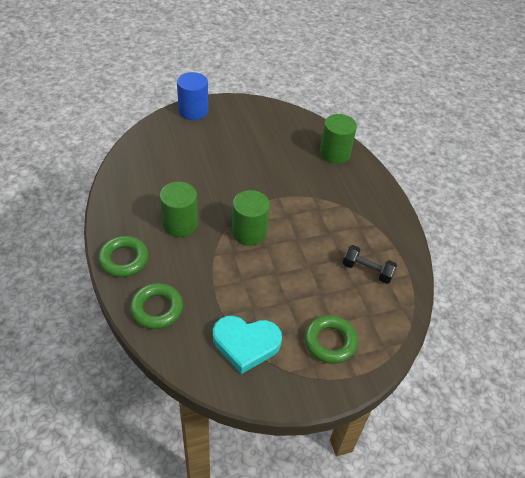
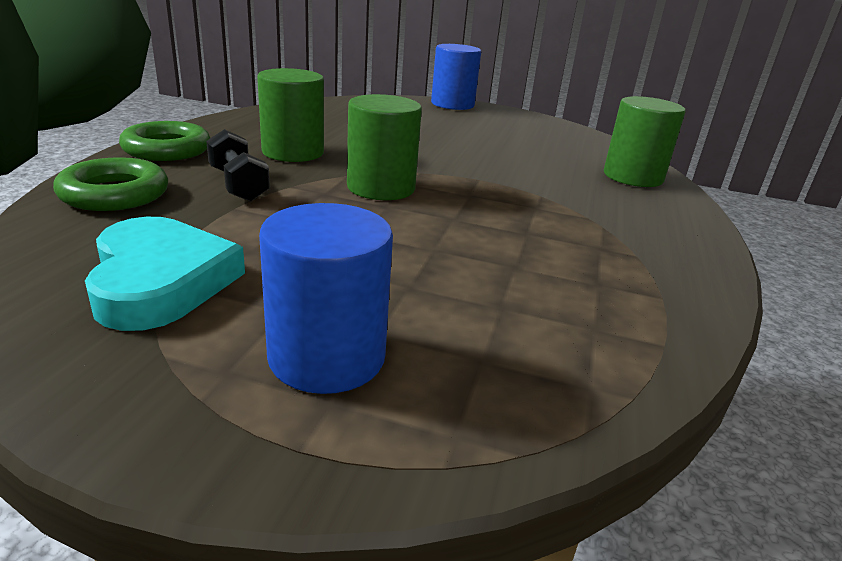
camera: 35 degrees right, 20 degrees down
(246, 344) = (161, 281): turquoise heart -> turquoise heart turned 150 degrees counterclockwise
(330, 342) = (327, 357): green ring -> blue cylinder
(367, 270) = (556, 299): black dumbbell -> black dumbbell (238, 185)

